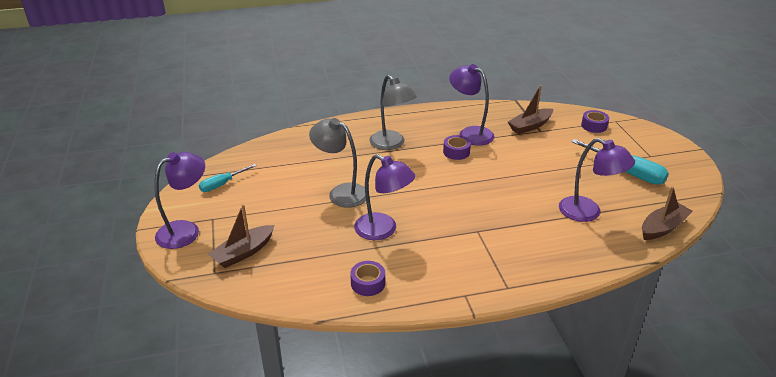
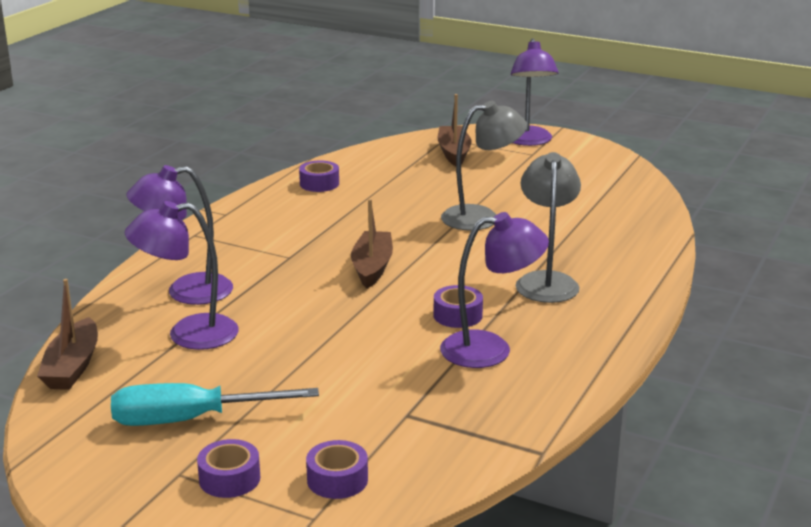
camera: 130 degrees right, 10 degrees down
(222, 184) = (592, 170): turquoise screwdriver -> none
(383, 230) = (378, 214): purple lamp -> purple lamp (186, 292)
(391, 144) = (546, 281): grey lamp -> grey lamp turned 90 degrees clockwise
(530, 126) = (433, 413): brown boat -> brown boat (372, 267)
(632, 145) = (229, 479): none -> purple tape

